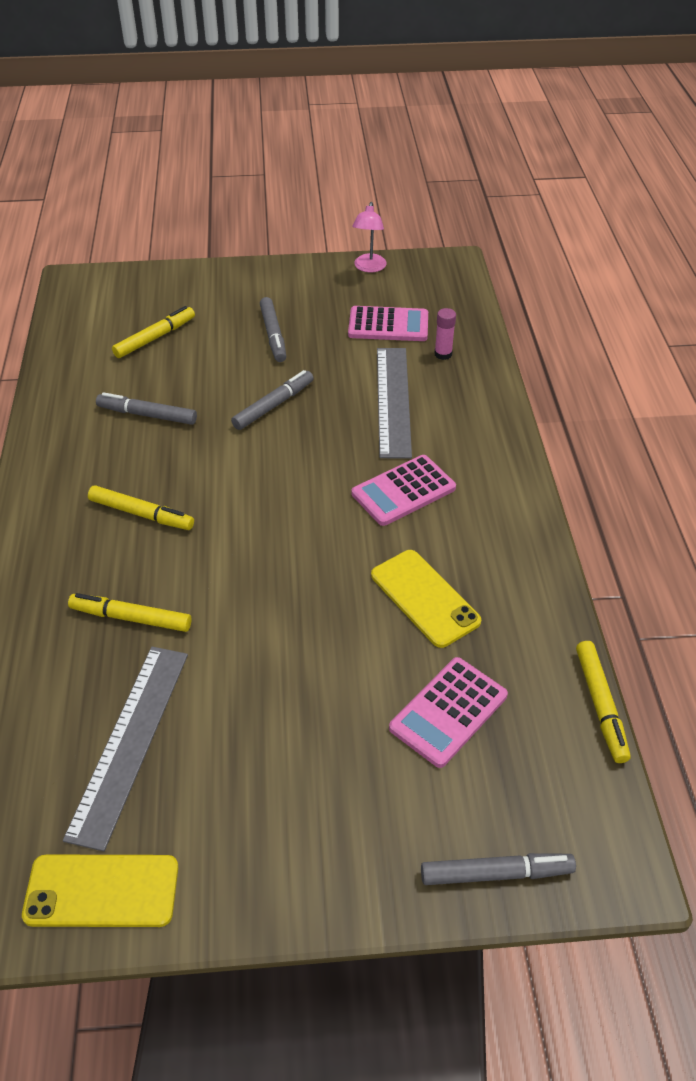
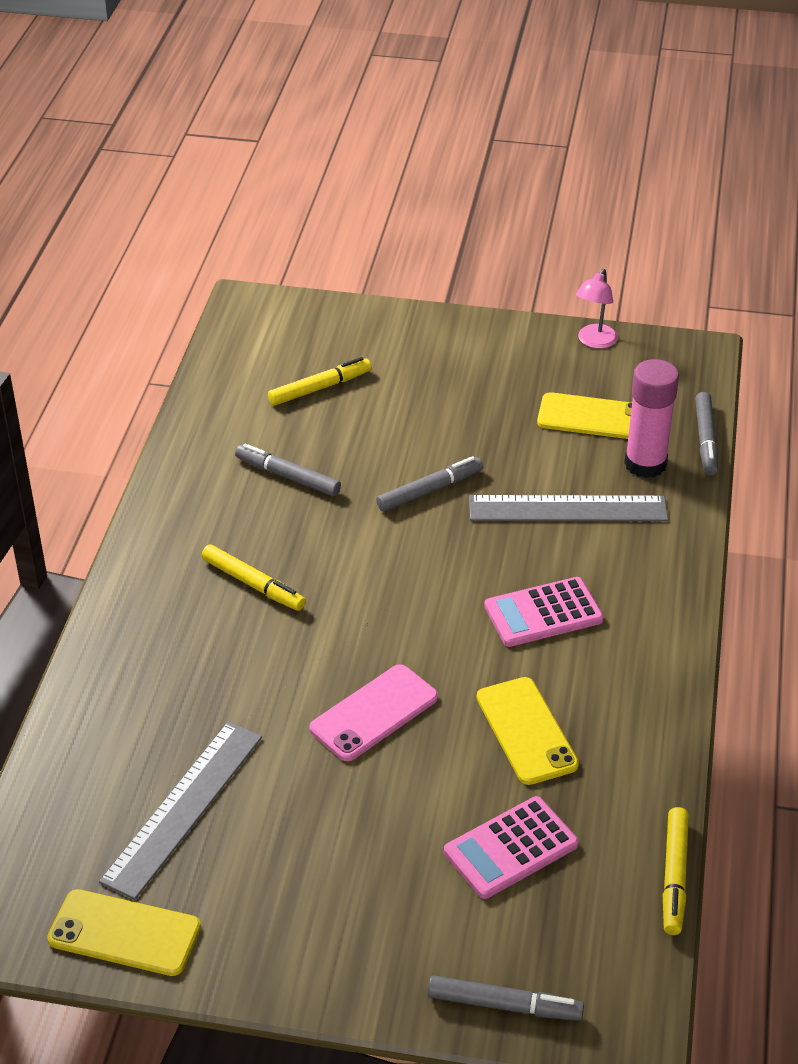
camera: 15 degrees right, 5 degrees down
(131, 618) = (215, 689): yellow marker -> none
(273, 335) = (454, 407): grey marker -> grey marker (705, 440)
(284, 610) = (374, 713): none -> pink phone
(388, 325) = (593, 417): pink calculator -> yellow phone
(393, 401) = (567, 509): grey ruler -> grey ruler turned 75 degrees clockwise
(443, 354) = (645, 464): pink glue stick -> pink glue stick, size x1.98

